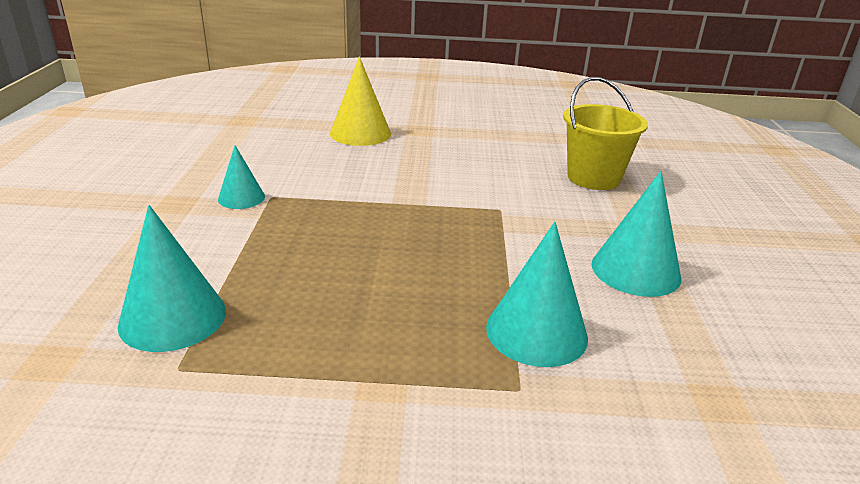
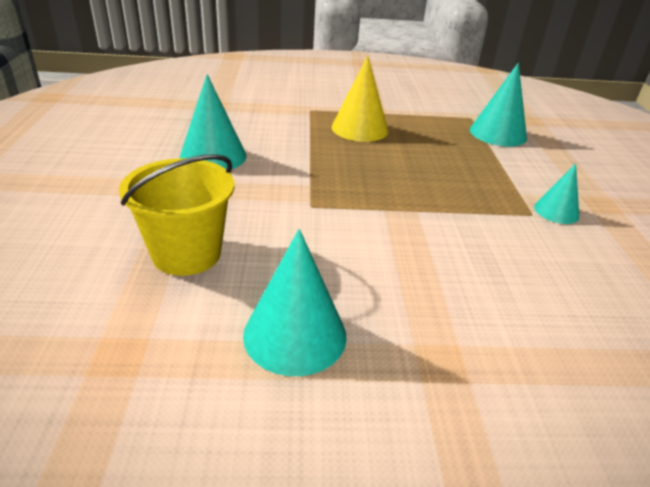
camera: 175 degrees right, 5 degrees up
(360, 133) = (529, 340): yellow cone -> yellow cone (359, 129)
(536, 332) = (297, 127): turquoise cone -> turquoise cone (295, 334)

